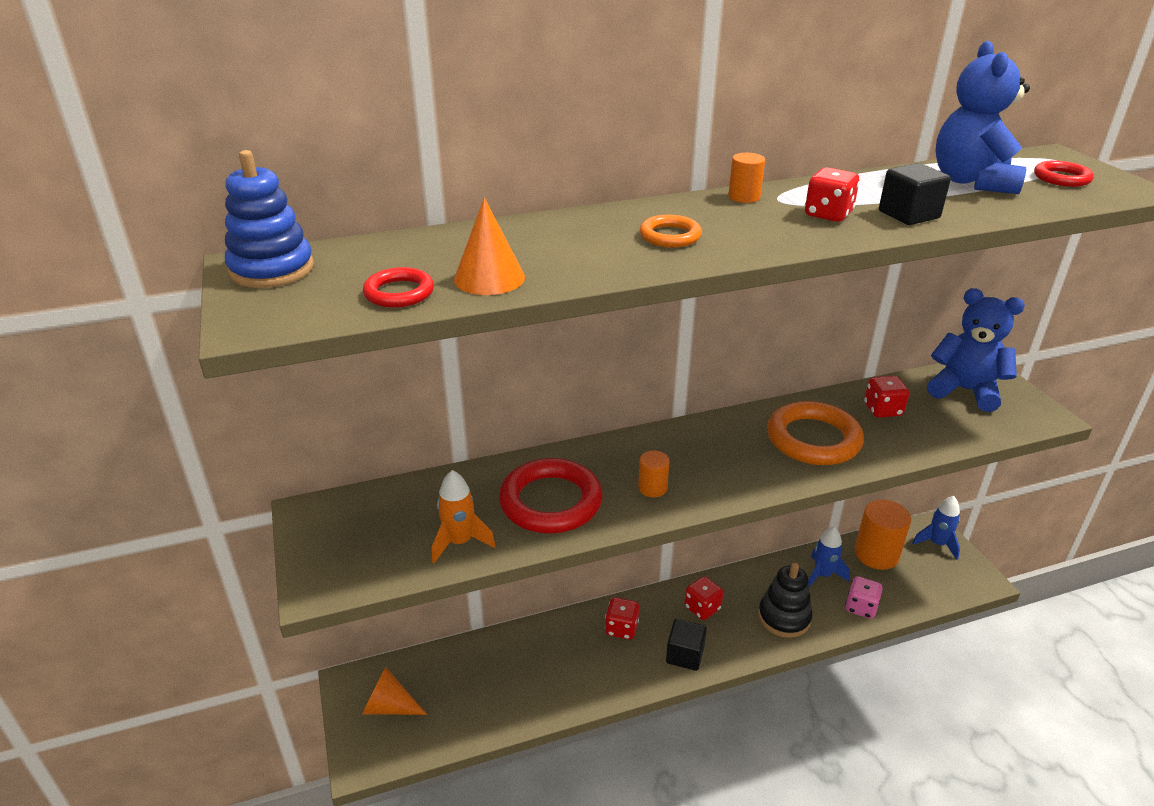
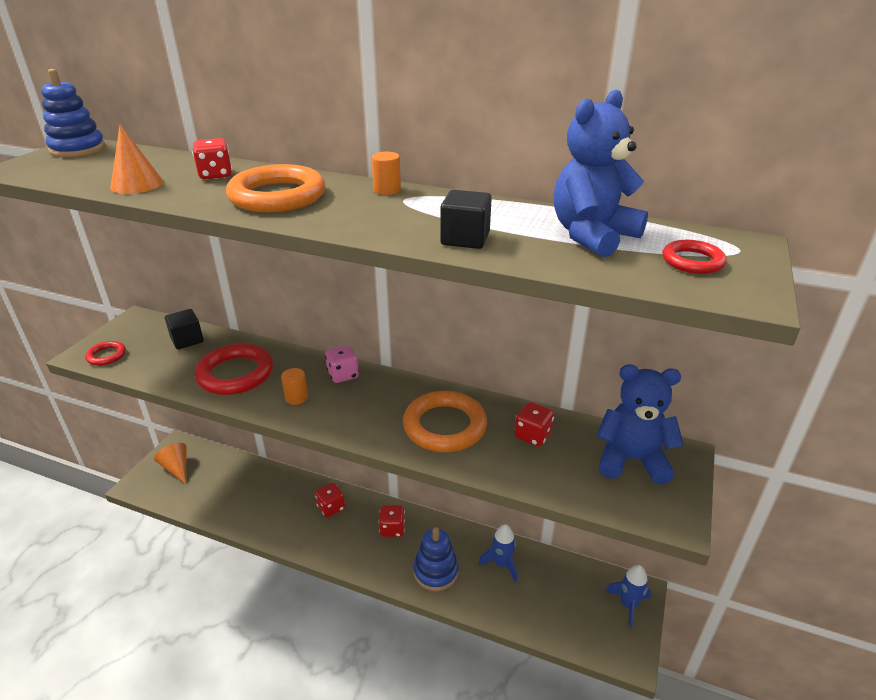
camera: 40 degrees right, 0 degrees up
(399, 293) = (87, 177): red ring -> red ring (106, 356)
(460, 542) = (164, 369): orange rocket -> none
(670, 236) = (277, 196): orange ring -> orange ring, size x1.95
(685, 655) = (344, 548): black cube -> black cube (187, 340)
(784, 617) = (436, 571): black stacking toy -> blue stacking toy
(828, 215) = (407, 218): red dice -> red dice (215, 175)
(861, 607) = (499, 604): pink dice -> pink dice (343, 375)
(876, 554) = (564, 578): orange cylinder -> none
(965, 390) = (631, 459): blue teddy bear -> blue teddy bear turned 60 degrees counterclockwise

